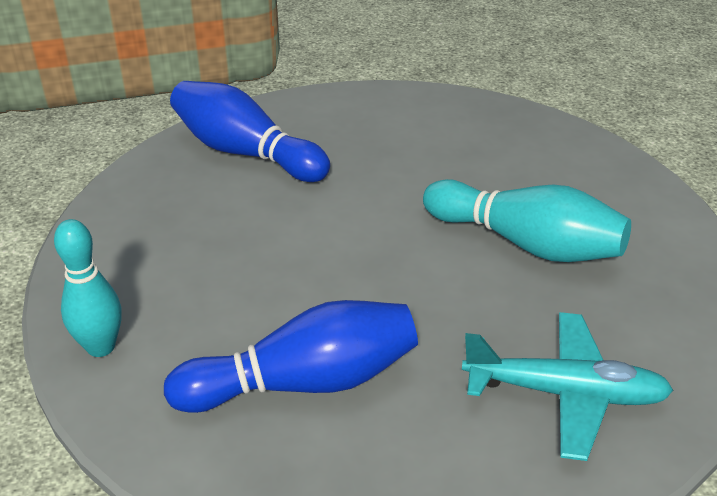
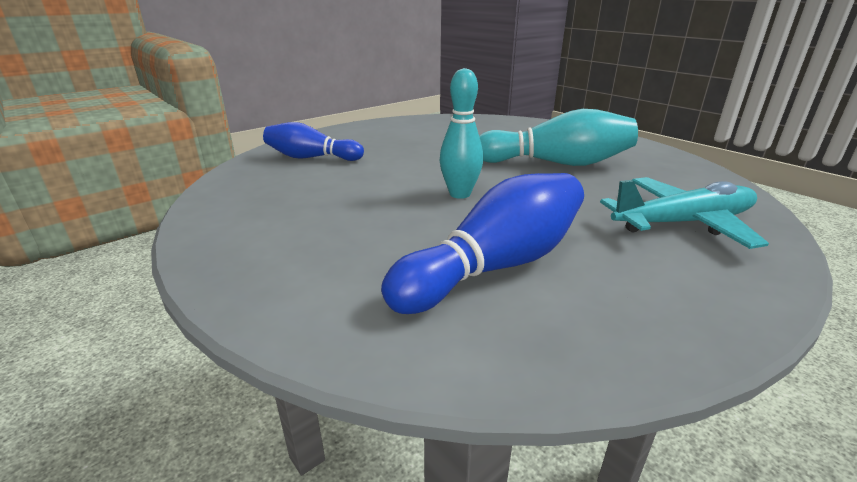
camera: 25 degrees left, 10 degrees down
(101, 347) = (274, 292): turquoise bowling pin -> turquoise bowling pin (460, 194)
(245, 153) = (311, 158): blue bowling pin -> blue bowling pin, size x0.66

